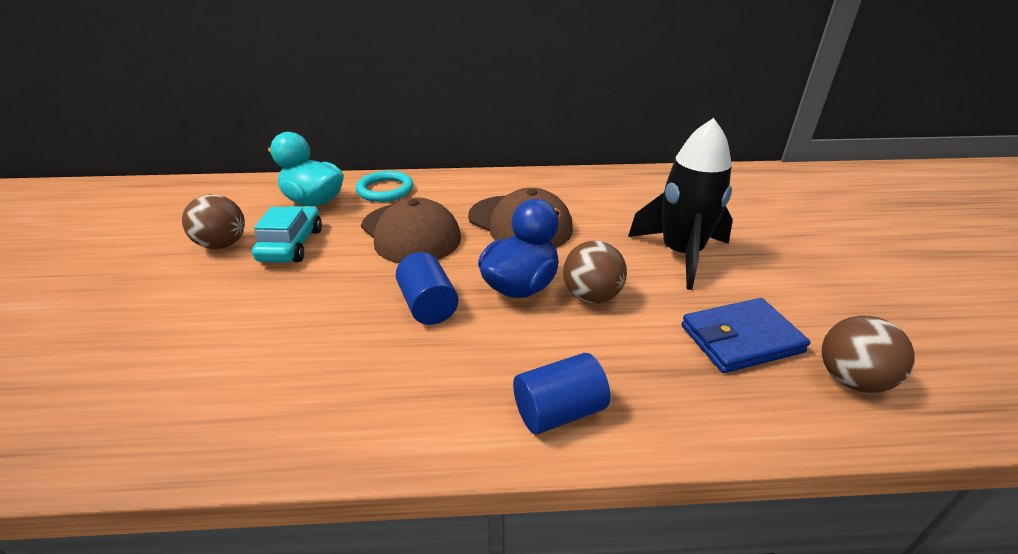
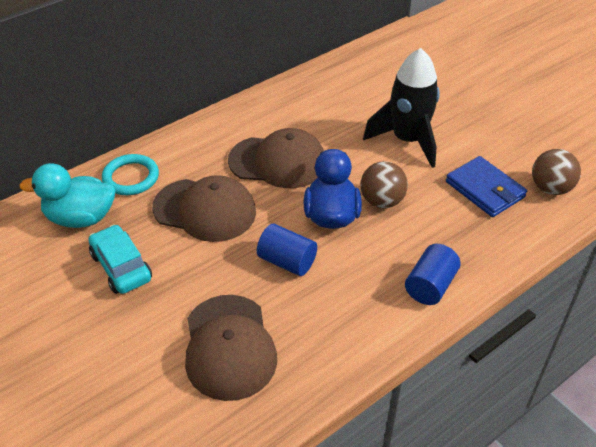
camera: 35 degrees left, 10 degrees up
(223, 244) = (59, 296): brown ball -> none
(278, 353) = (229, 347): none -> brown cap
(741, 339) = (485, 189): blue wallet -> blue wallet turned 75 degrees counterclockwise

